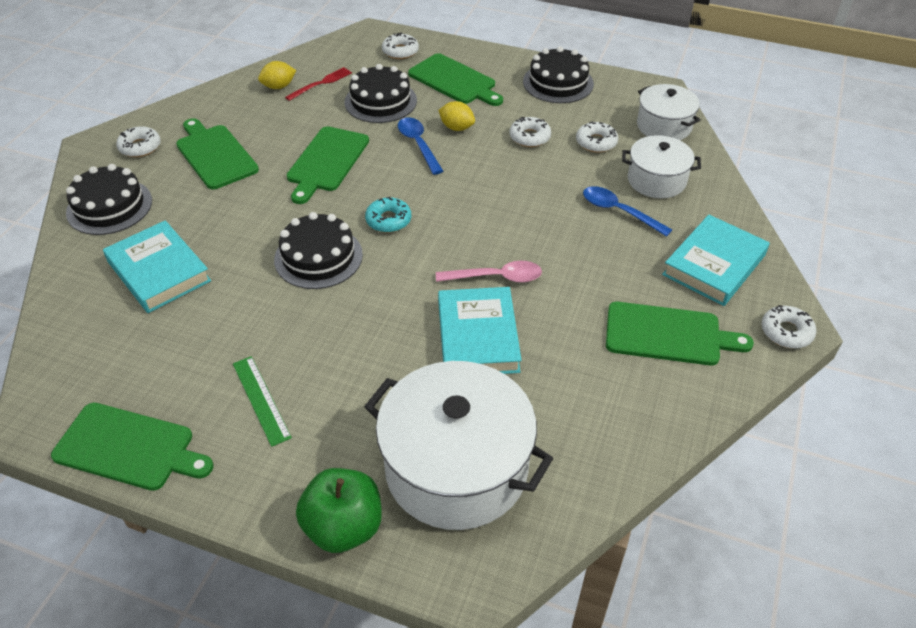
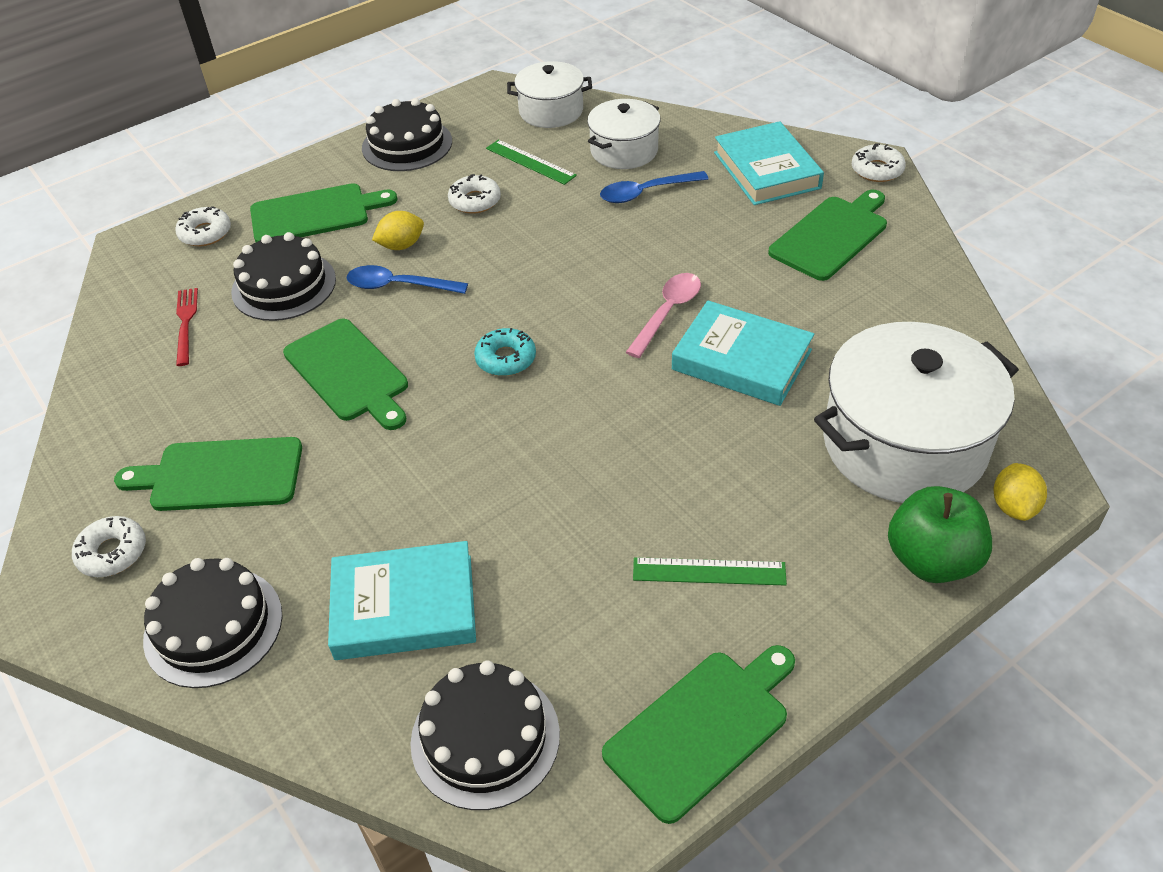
camera: 55 degrees left, 0 degrees up
(279, 87) = (145, 364): yellow lemon -> yellow lemon (1013, 506)
(318, 257) = (515, 440): black cake -> black cake (485, 738)
(596, 142) = (530, 162): white donut -> green ruler

